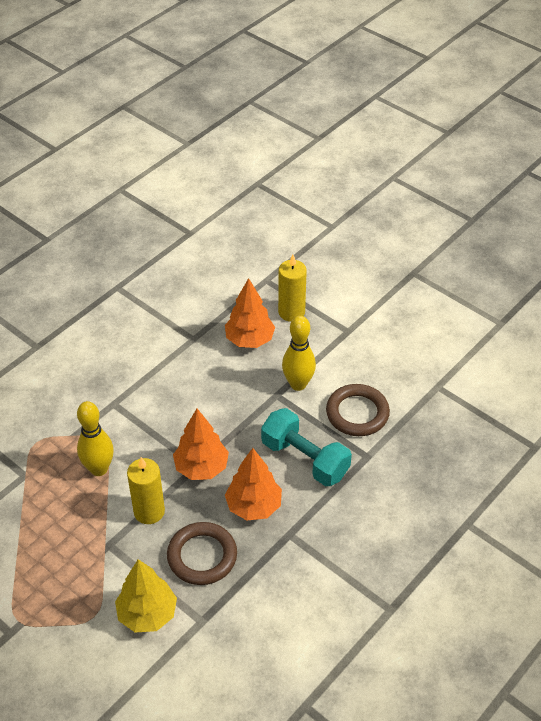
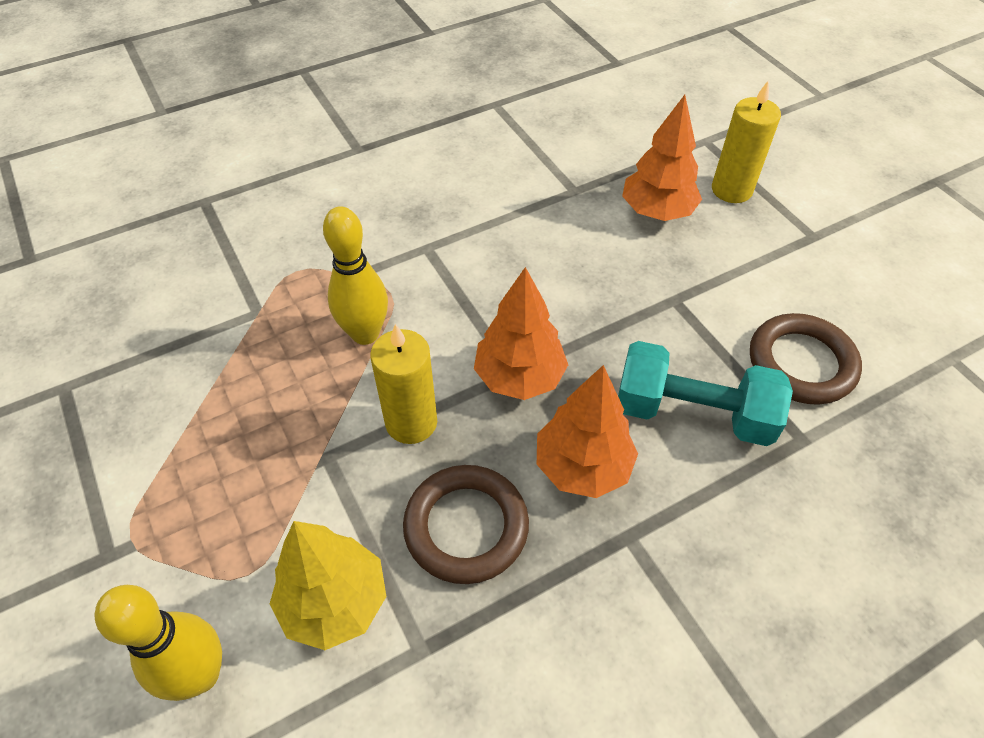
camera: 20 degrees right, 5 degrees up
(298, 384) = (713, 293): yellow bowling pin -> yellow bowling pin (201, 675)
(305, 459) = (692, 413): turquoise dumbbell -> turquoise dumbbell turned 45 degrees counterclockwise

